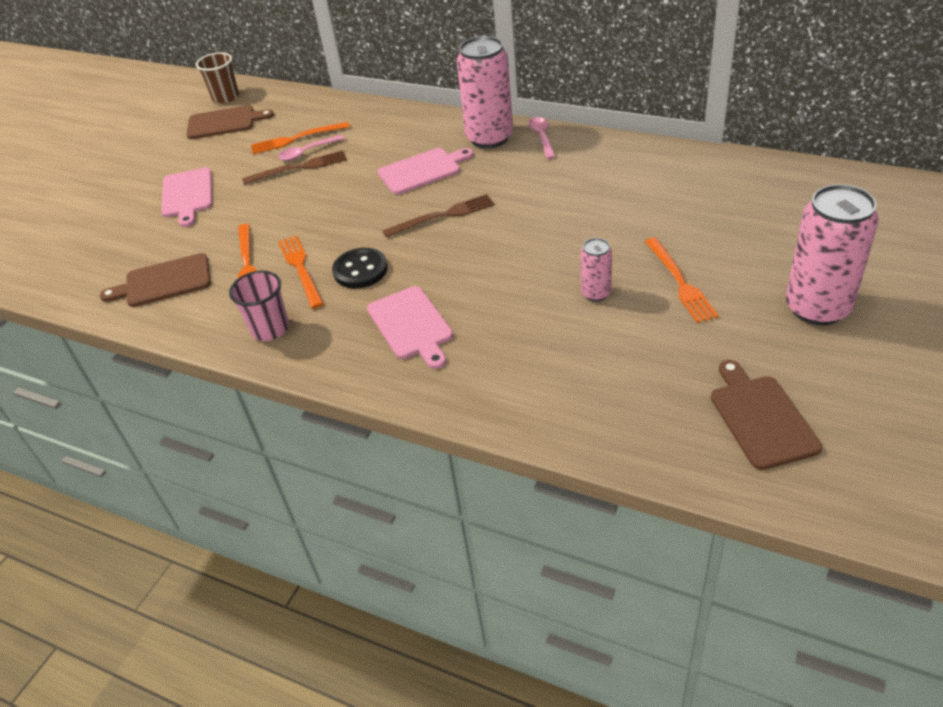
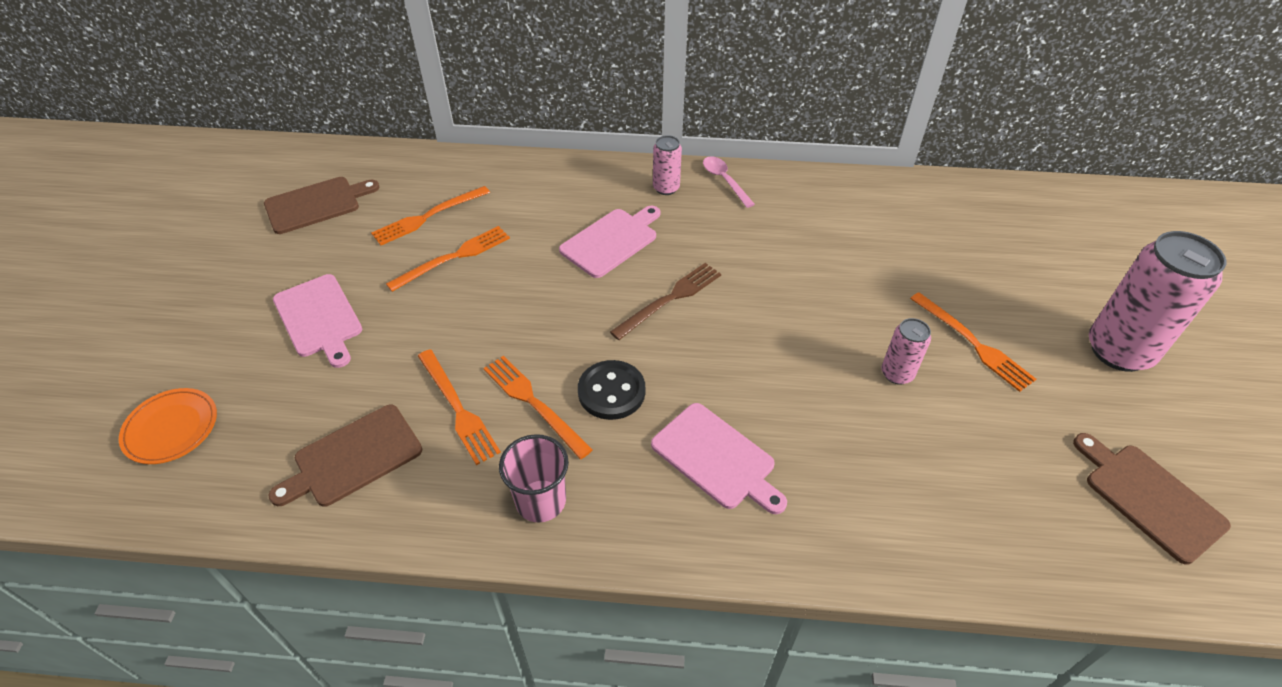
camera: 25 degrees left, 5 degrees up
(64, 246) = (171, 428): none -> orange plate
(225, 97) = (299, 168): brown cup -> none
(299, 168) = (454, 257): brown fork -> orange fork
(307, 152) = (452, 234): pink spoon -> none
(489, 138) = (666, 188): pink can -> pink can, size x0.49

